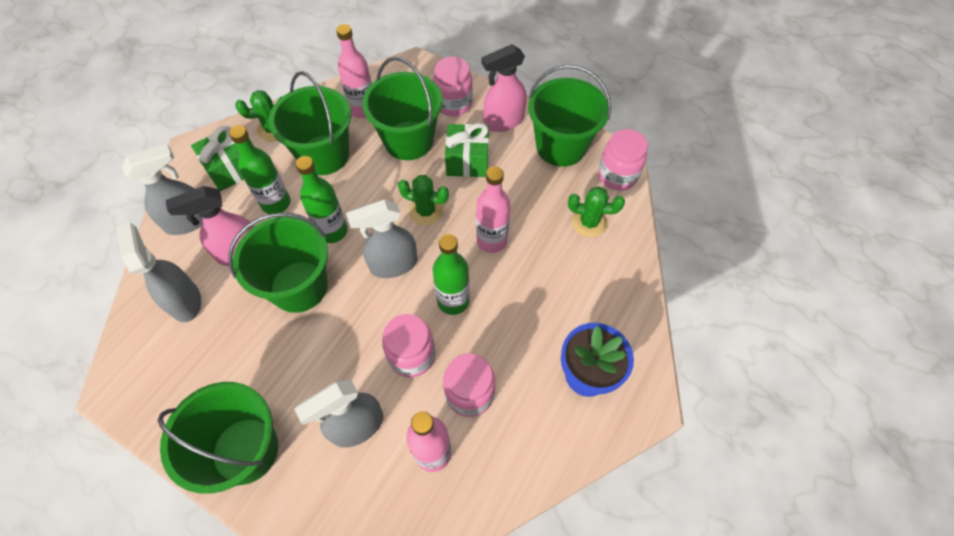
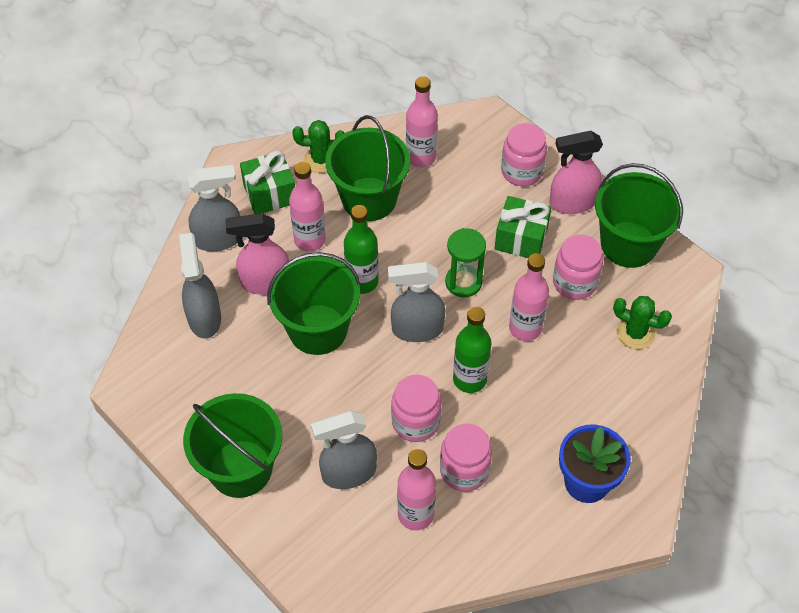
camera: 15 degrees right, 5 degrees down
(276, 203) = (310, 240): green bottle -> pink bottle
(408, 140) = (462, 202): green bucket -> none
(426, 211) = (463, 282): green cactus -> green hourglass
(617, 176) = (682, 290): pink jar -> pink jar (574, 283)

